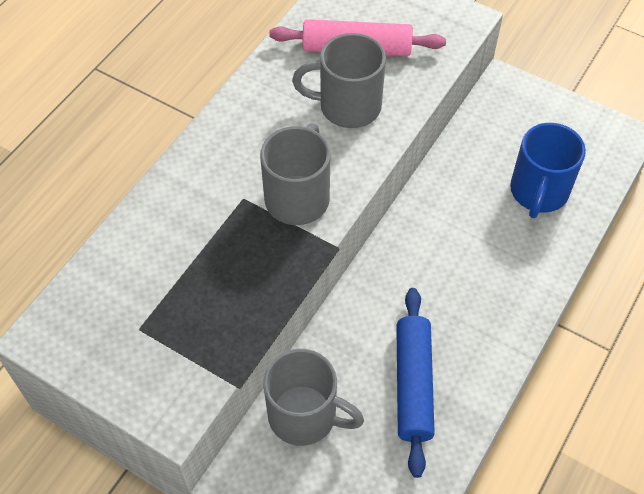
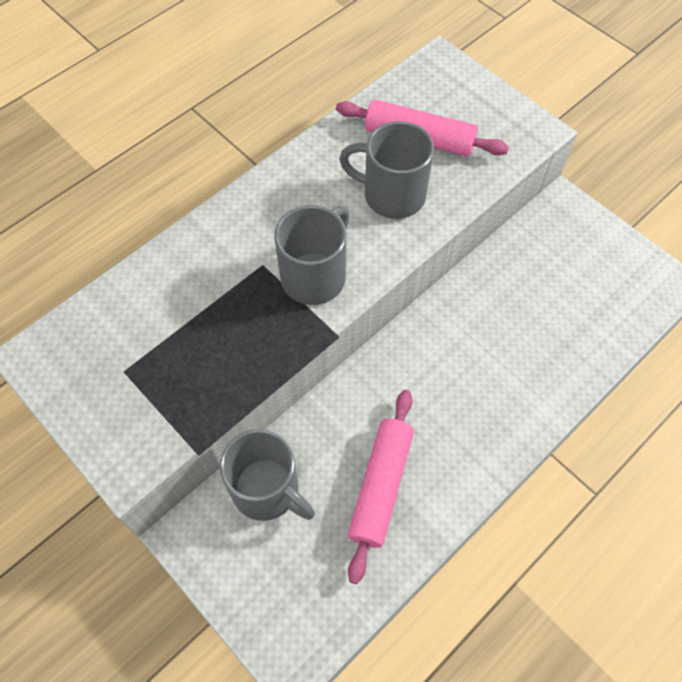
camera: 15 degrees right, 5 degrees up
(413, 384) = (381, 486): blue rolling pin -> pink rolling pin
(538, 192) = (564, 321): blue mug -> none

